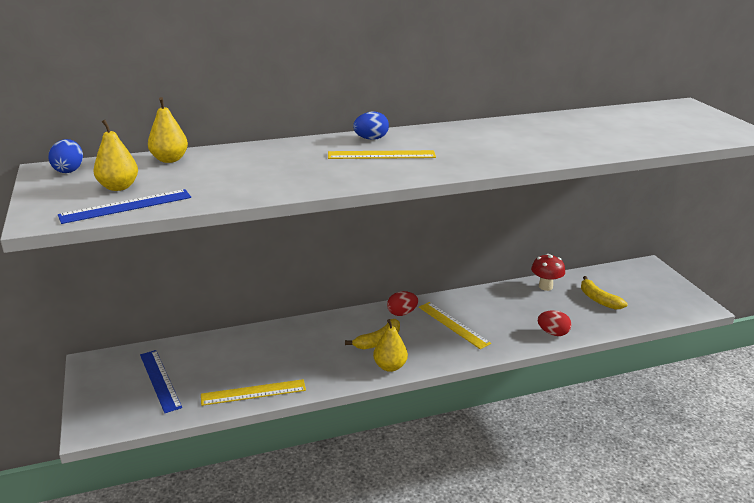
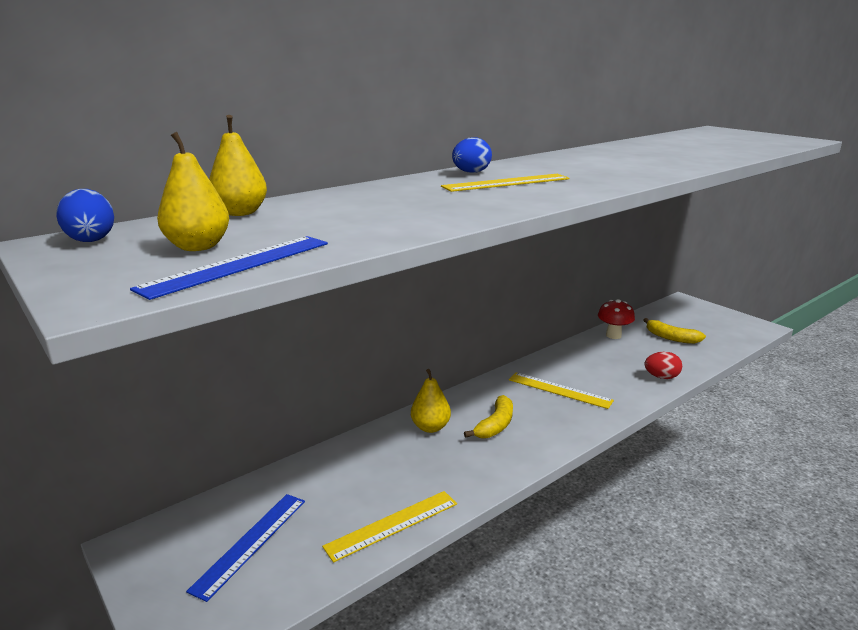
camera: 20 degrees left, 5 degrees down
(160, 380) = (250, 543): blue ruler -> blue ruler turned 75 degrees clockwise
(390, 366) = (531, 450): yellow pear -> yellow pear (430, 427)
(402, 313) = (496, 390): red egg -> none

